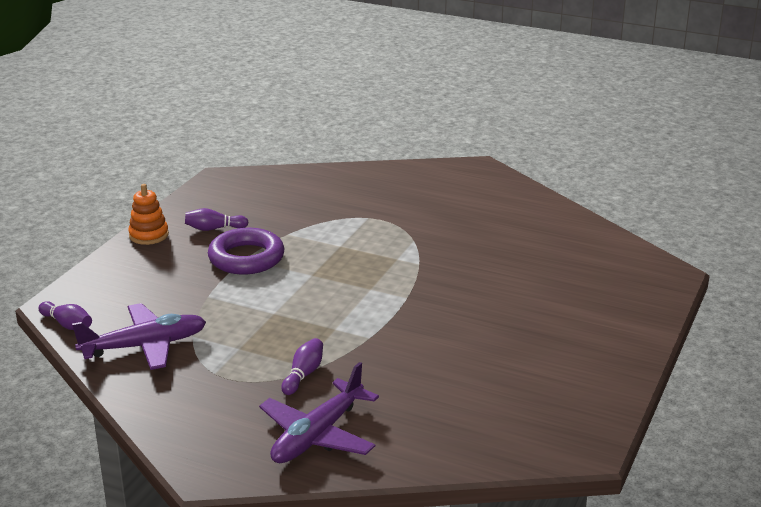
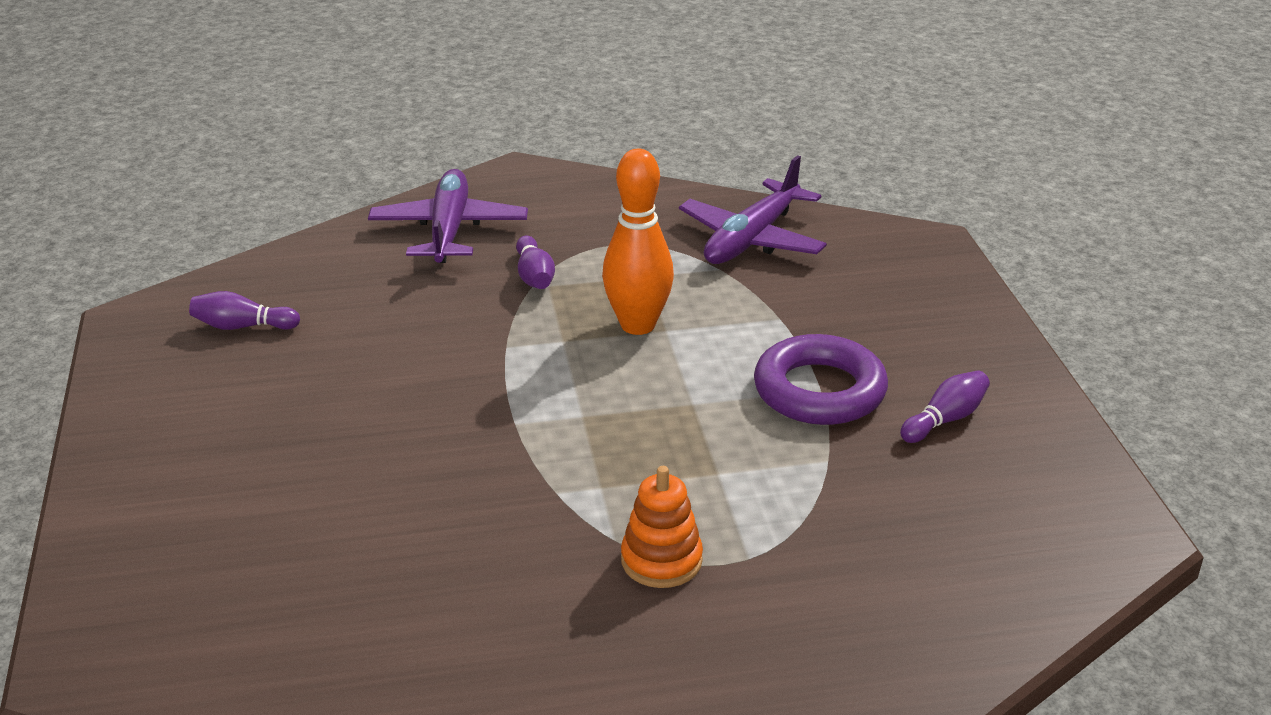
camera: 145 degrees right, 5 degrees up
(67, 324) = (873, 228): purple bowling pin -> purple bowling pin (243, 326)
(149, 235) = (1009, 369): orange stacking toy -> orange stacking toy (661, 560)
(285, 321) = (637, 325): none -> orange bowling pin

